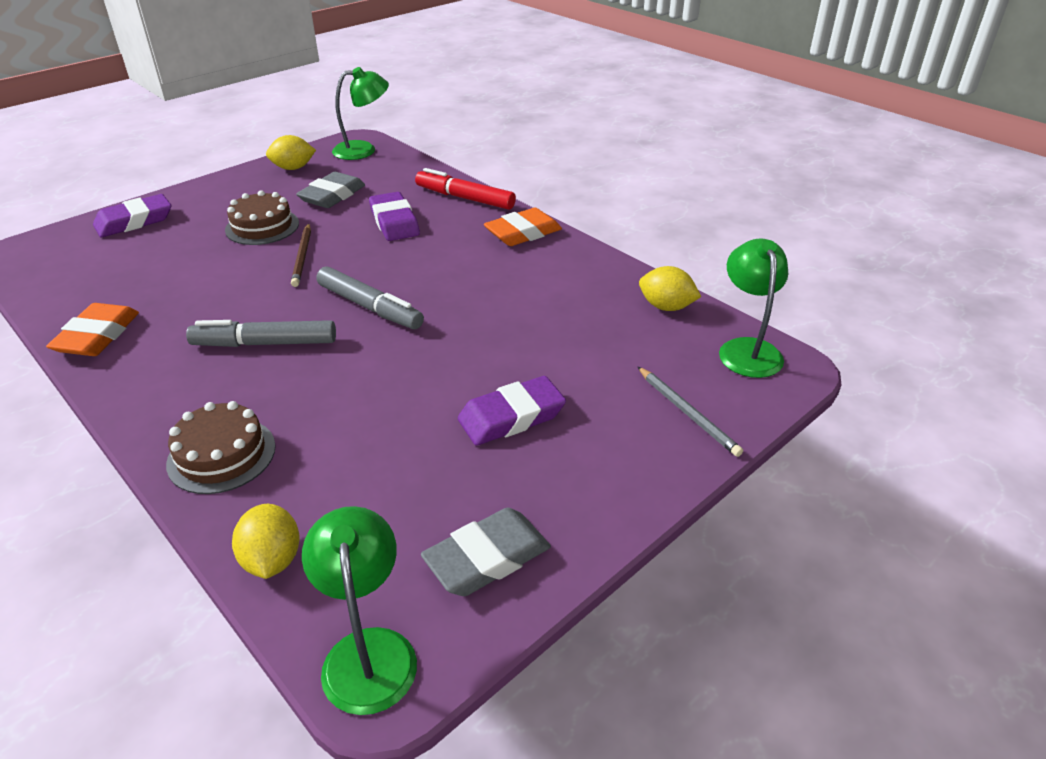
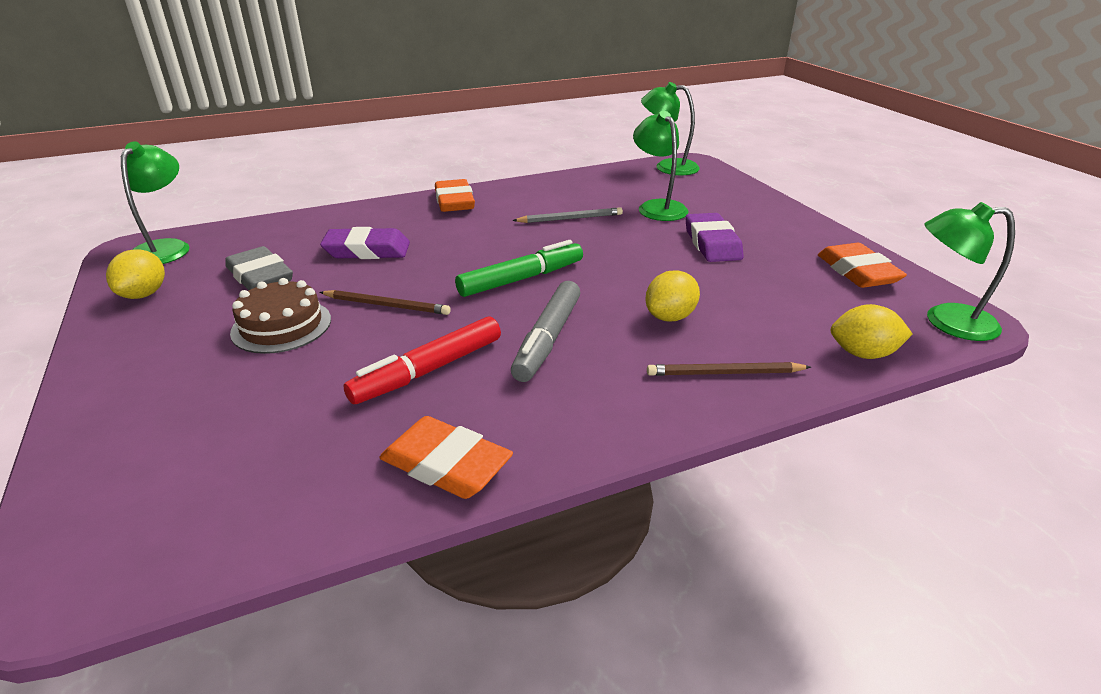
camera: 70 degrees left, 5 degrees down
(134, 221) = (123, 434): purple eraser -> none
(221, 455) = (724, 373): brown cake -> brown pencil
(370, 307) = (521, 279): grey marker -> green marker
(465, 198) = (360, 214): red marker -> red marker (428, 370)
(487, 558) = (857, 272): grey eraser -> orange eraser
(597, 360) = (657, 207): none -> green lamp
(666, 307) = (605, 177): yellow lemon -> yellow lemon (670, 317)
(687, 413) = (726, 193): grey pencil -> grey pencil (570, 218)

